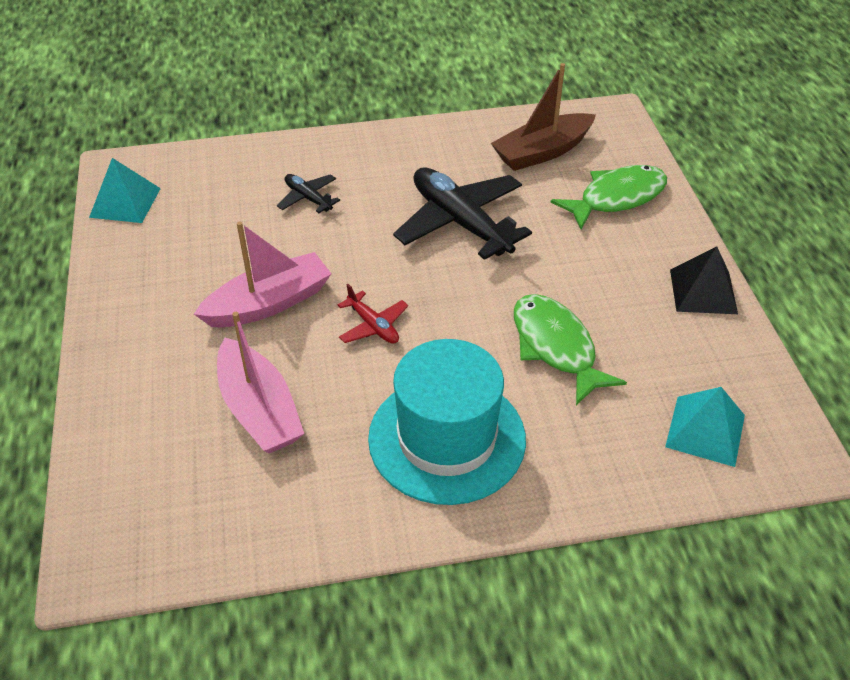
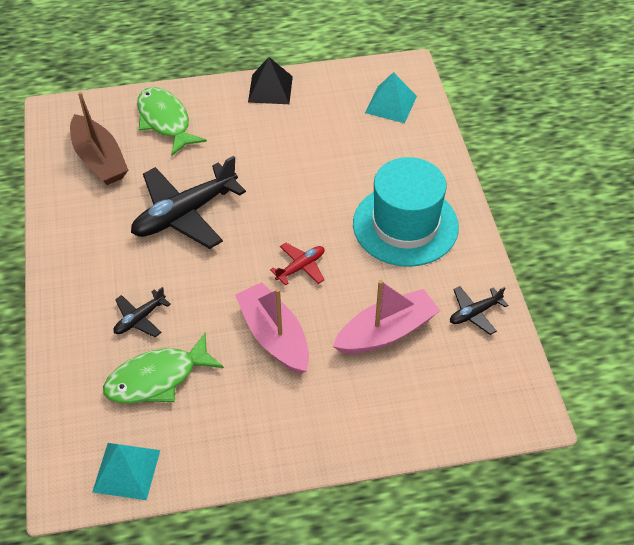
camera: 90 degrees left, 5 degrees up
(277, 514) = (475, 313): none -> black plane
(555, 347) = (322, 166): green fish -> green fish (157, 378)

